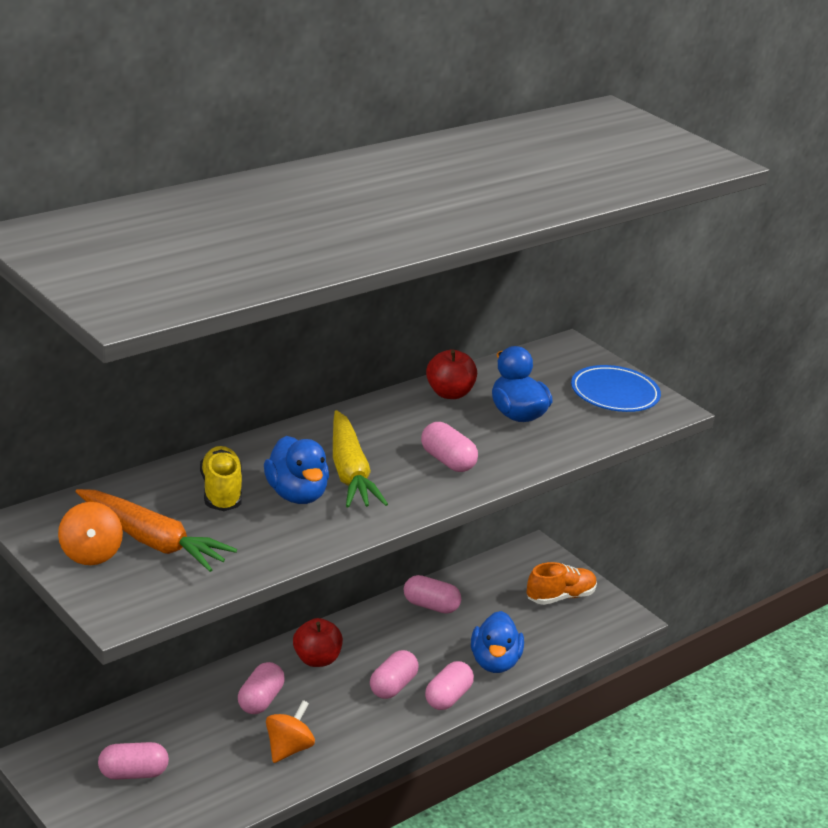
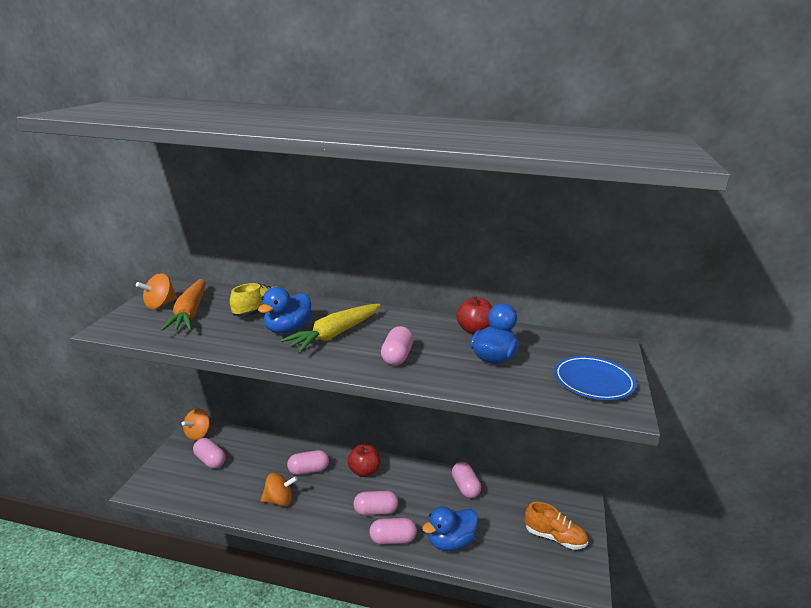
camera: 55 degrees right, 5 degrees down
(53, 761) = (198, 434): none -> orange spinning top

